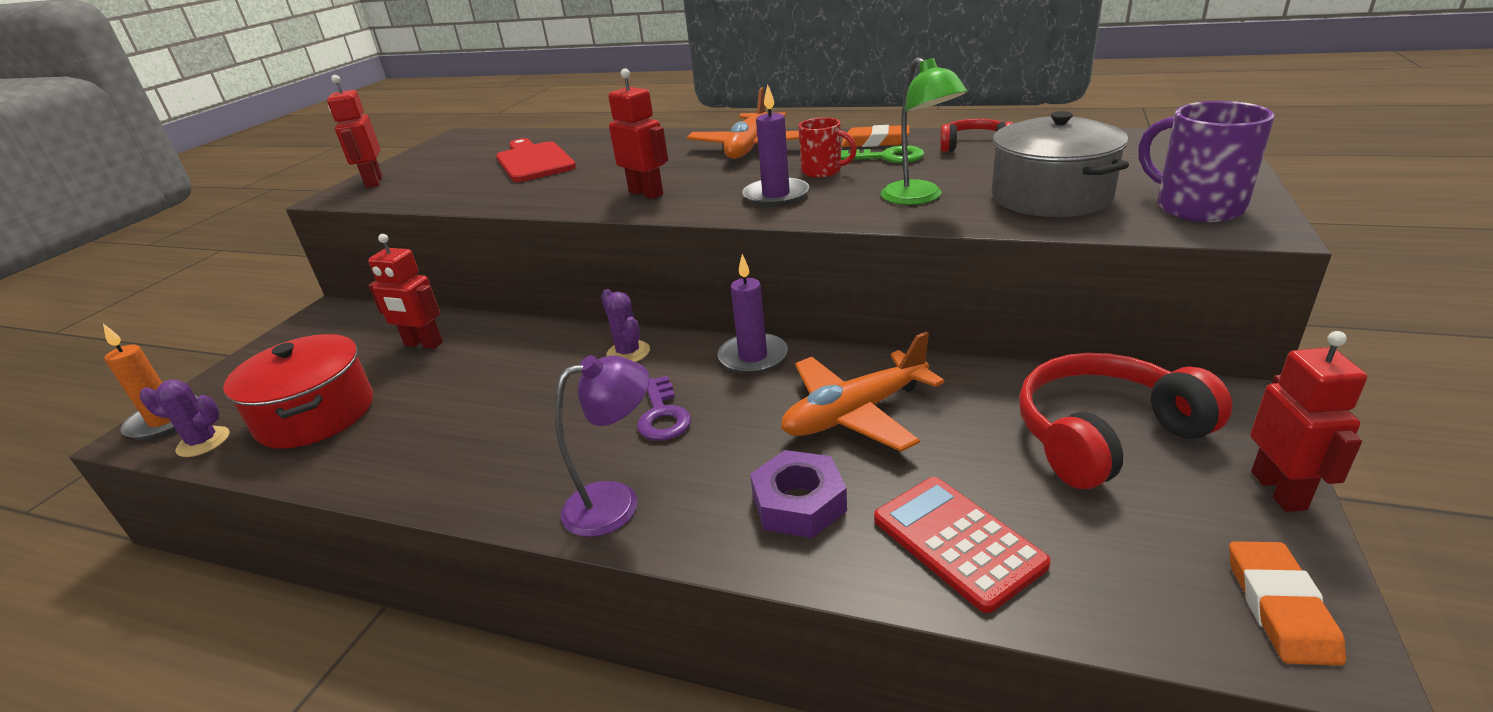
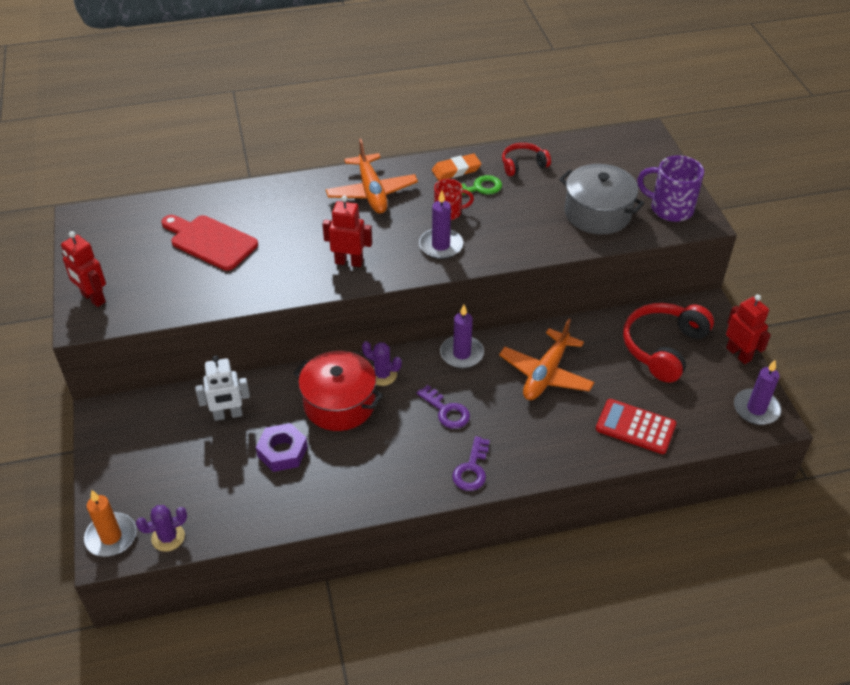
camera: 35 degrees left, 15 degrees up
(316, 414) = (223, 490): red pot -> red pot (339, 403)
(423, 344) = (228, 415): red robot -> white robot
(616, 502) = (472, 469): purple lamp -> purple key
(799, 503) = (558, 435): purple nut -> purple nut (282, 451)
(919, 198) = (528, 230): green lamp -> none
(1280, 607) = (756, 409): orange eraser -> purple candle

